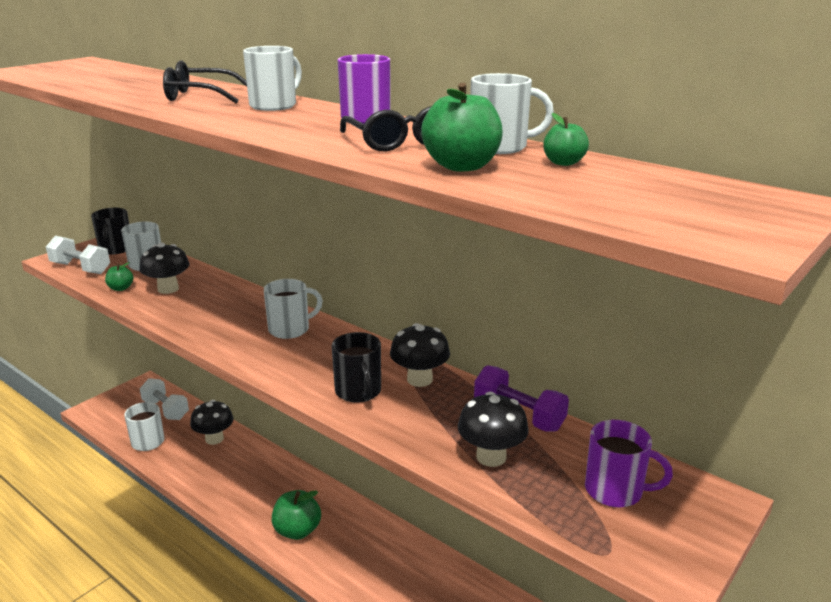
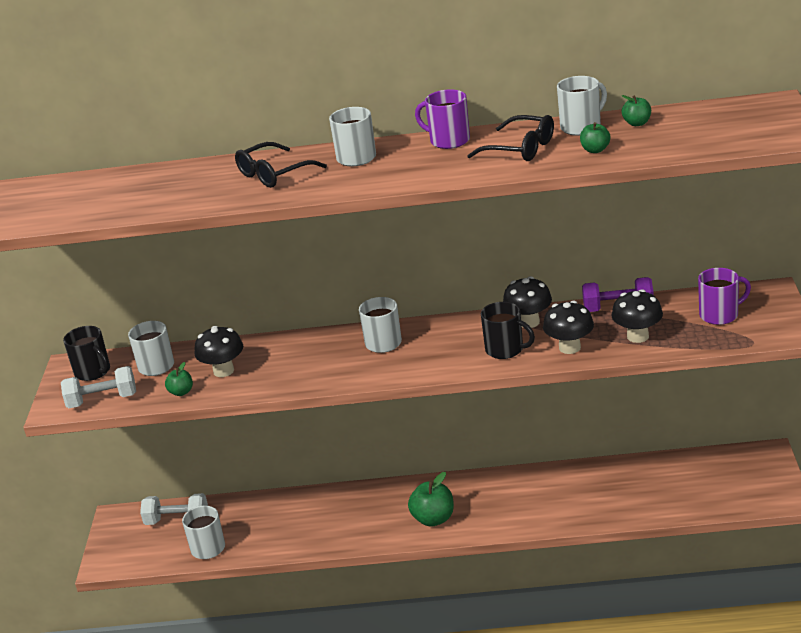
camera: 35 degrees left, 5 degrees up
(214, 439) = (263, 511): black mushroom -> black mushroom (569, 347)
(462, 166) = (595, 150): green apple -> green apple, size x0.56

